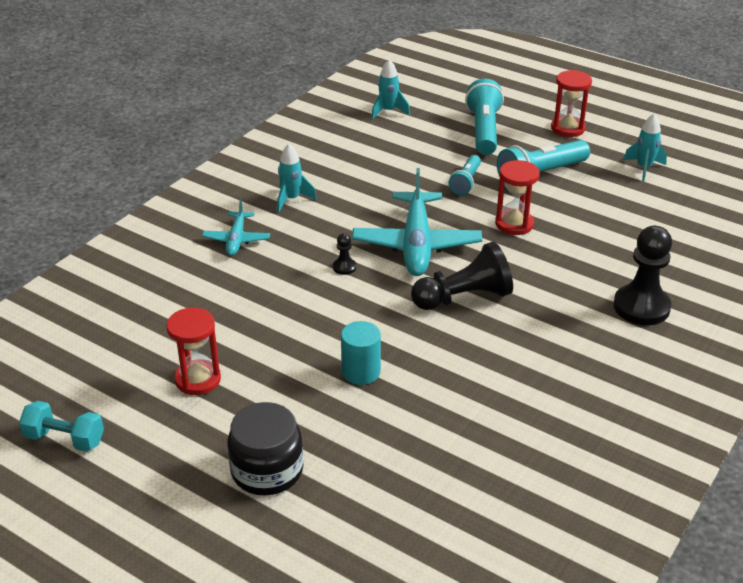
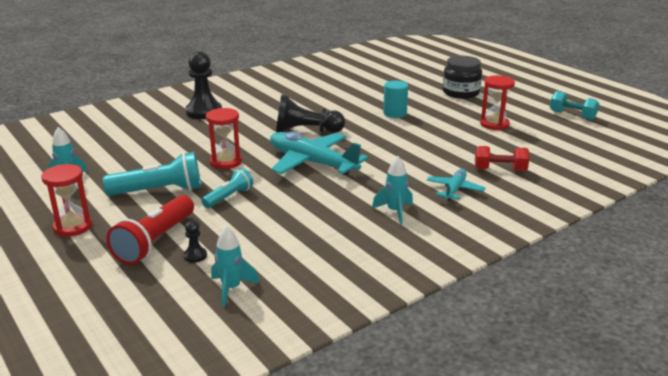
camera: 160 degrees left, 10 degrees down
(186, 282) = (500, 170): none -> red dumbbell
(344, 267) = (376, 159): black pawn -> black pawn (195, 256)
(416, 244) = (312, 162): turquoise plane -> turquoise plane turned 75 degrees counterclockwise
(483, 130) = (155, 242): turquoise flashlight -> red flashlight

